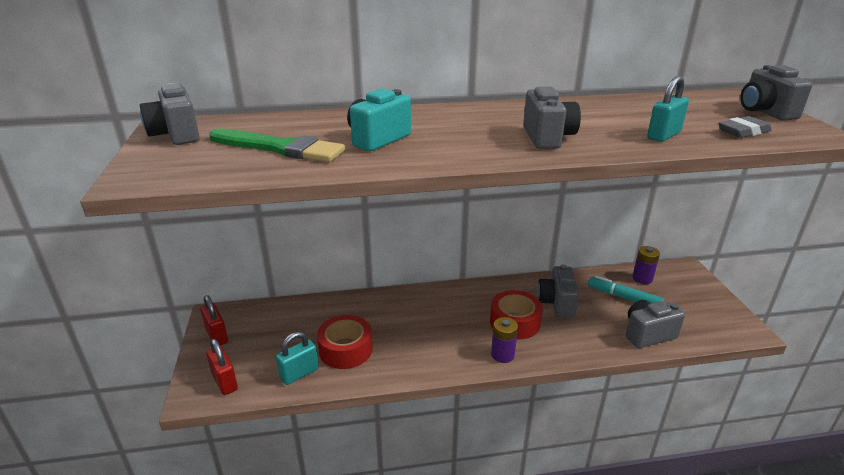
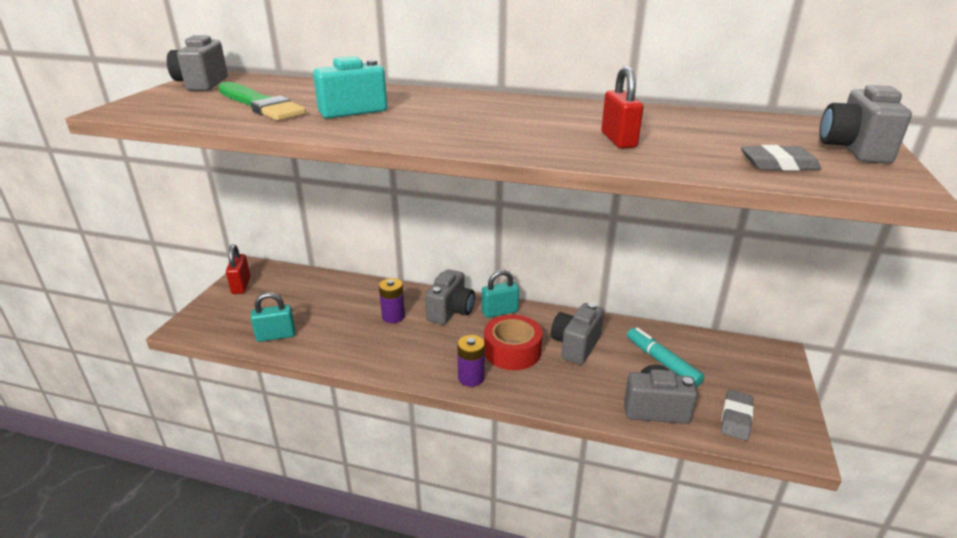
camera: 25 degrees right, 0 degrees up
(225, 382) = (215, 324): red padlock -> red padlock (618, 140)
(345, 349) = (331, 328): red tape -> none
(547, 138) = (518, 134): grey camera -> grey camera (451, 311)
(642, 278) = (705, 348): purple battery -> purple battery (393, 316)
(663, 135) = (660, 152): turquoise padlock -> turquoise padlock (499, 312)
(700, 324) = (736, 418): none -> grey eraser

